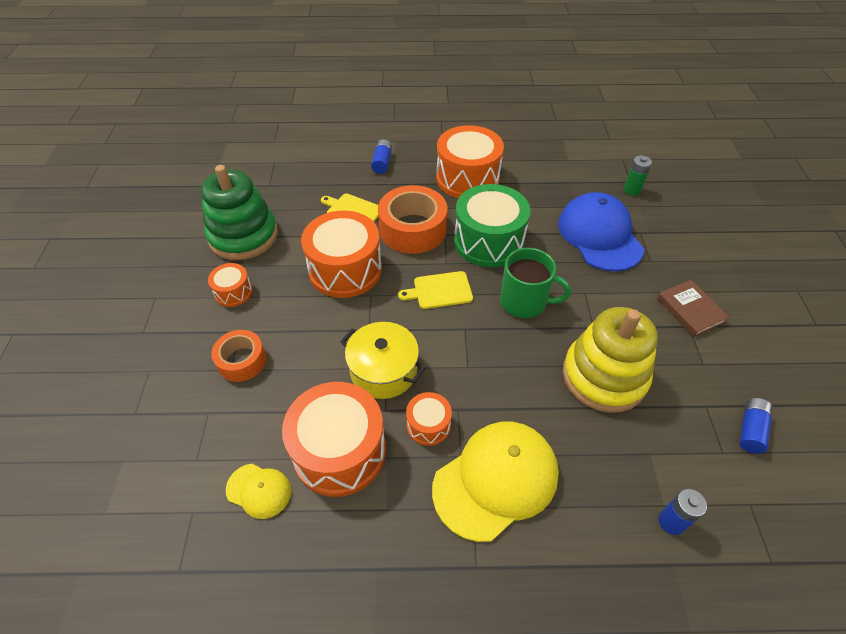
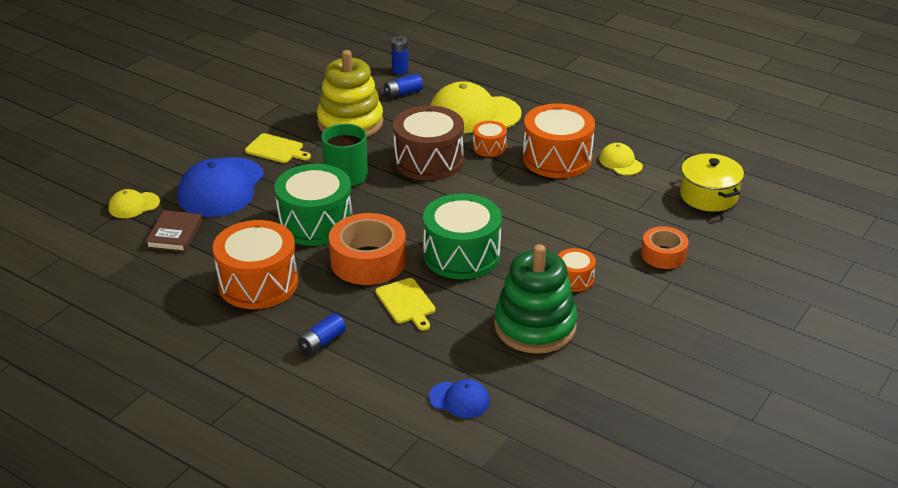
camera: 145 degrees left, 15 degrees down
(242, 361) = (595, 228): orange tape -> orange tape (663, 255)
(264, 168) = (459, 400): none -> blue cap
(345, 269) = (462, 255): orange drum -> green drum
(383, 371) = (493, 181): yellow pot -> yellow pot (708, 196)
(440, 290) = (399, 208): yellow cutting board -> yellow cutting board (276, 149)
(471, 365) = (428, 161): none -> brown drum
(632, 190) = (134, 205): green battery -> yellow cap
(690, 310) = (240, 125): brown book -> brown book (175, 234)
(750, 430) = (304, 76): blue battery -> blue battery (403, 93)

